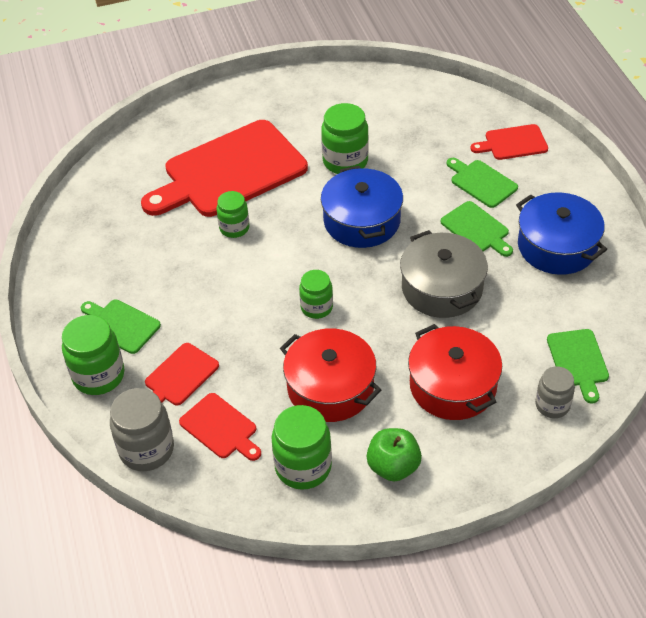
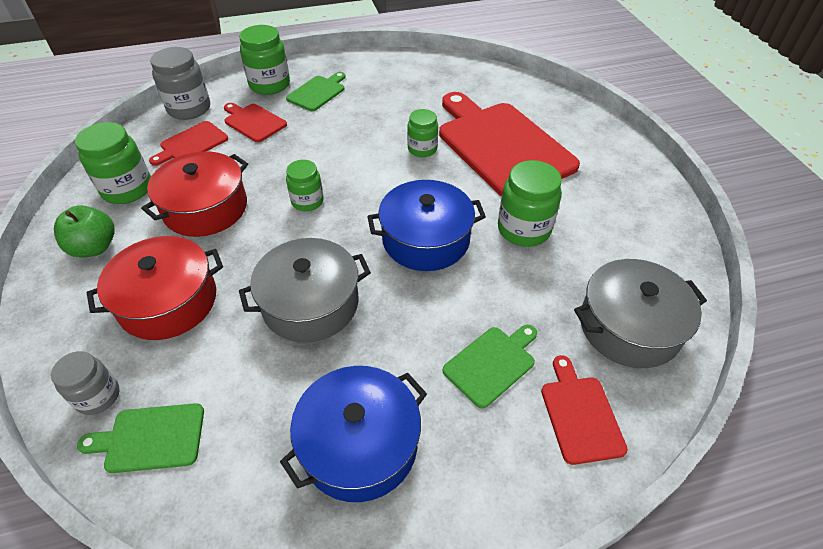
camera: 90 degrees right, 0 degrees up
(438, 114) = (629, 326): none -> grey pot
(477, 229) = (403, 349): green cutting board -> none

